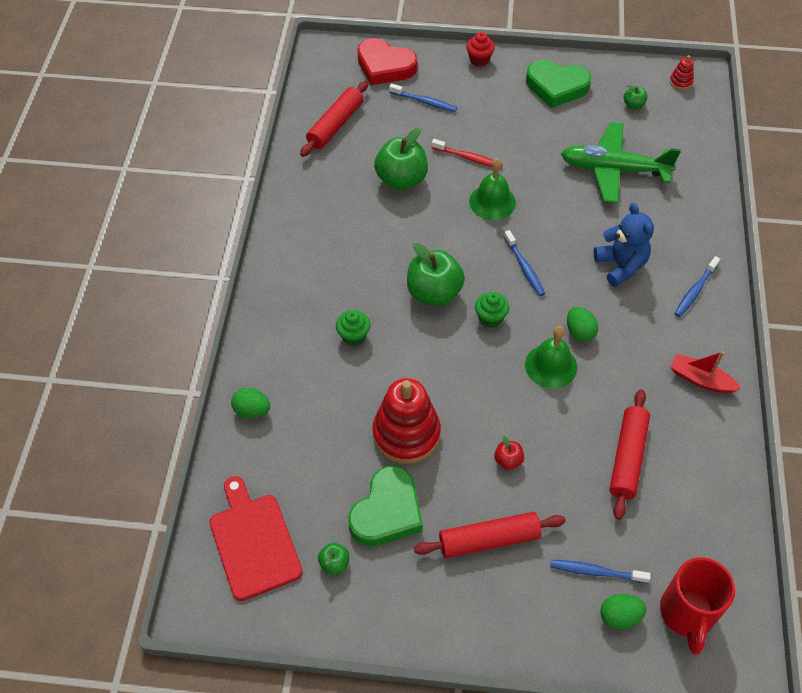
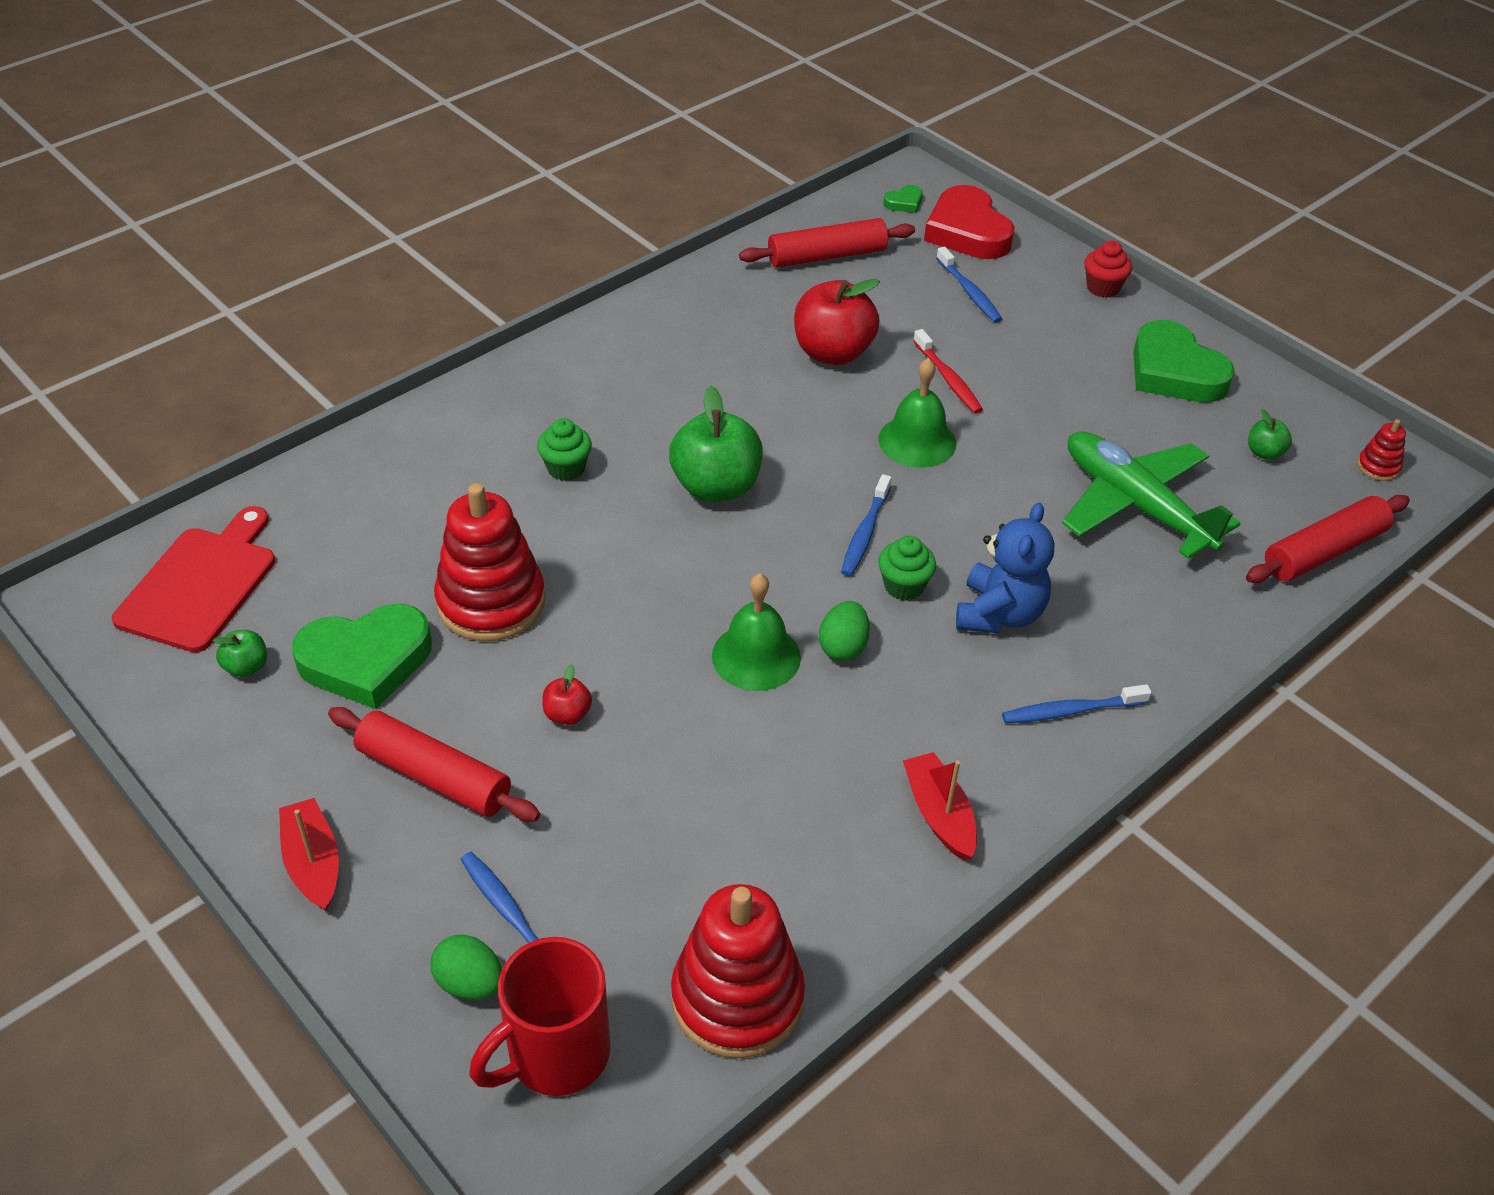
camera: 40 degrees right, 10 degrees down
(252, 410) = (365, 465): green egg -> none
(336, 68) = (904, 203): none -> green heart
(401, 179) = (833, 352): green apple -> red apple
(490, 318) = (749, 556): green cupcake -> green cupcake (904, 586)
(490, 626) = (313, 863): none -> red boat
(627, 458) = (718, 824): red rolling pin -> red rolling pin (1324, 551)
(721, 526) = (737, 998): none -> red stacking toy

